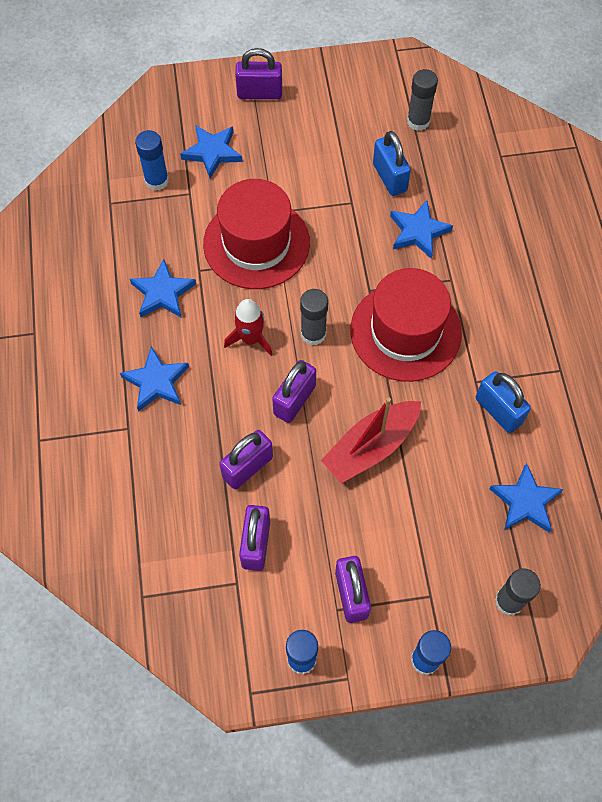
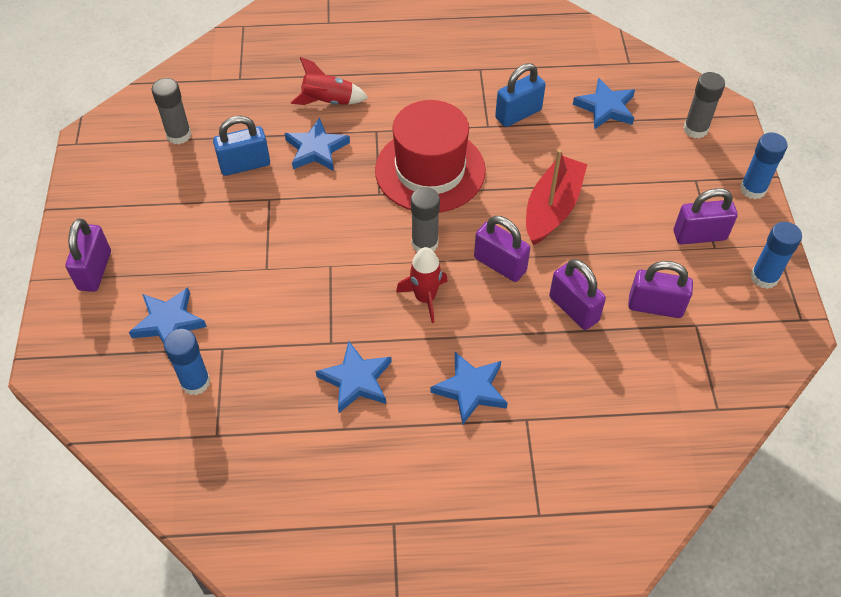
camera: 85 degrees left, 10 degrees down
(256, 243) = (305, 286): red hat -> none
(371, 447) = (552, 208): red boat -> red boat turned 120 degrees counterclockwise
(483, 234) = (328, 101): none -> red rocket

